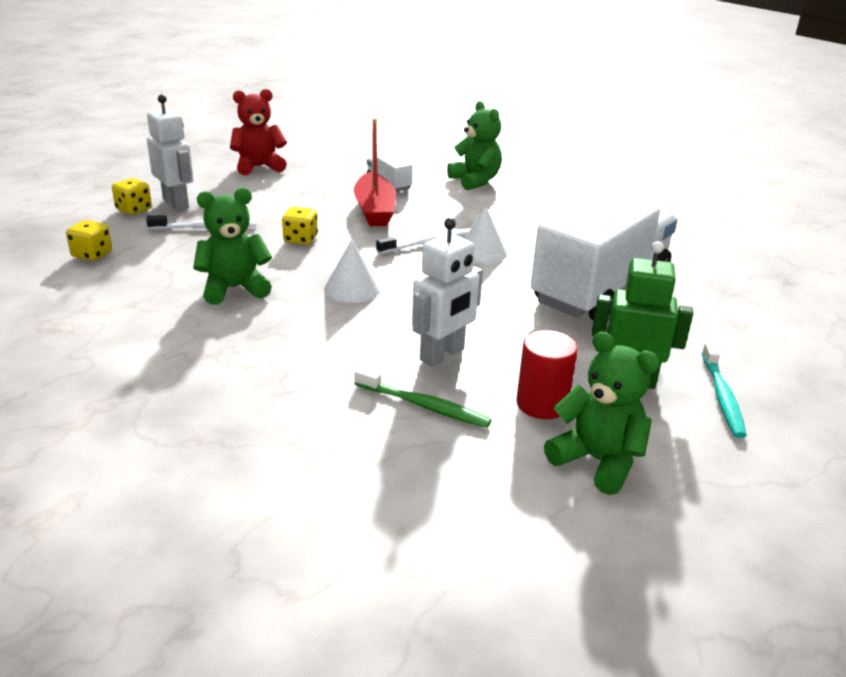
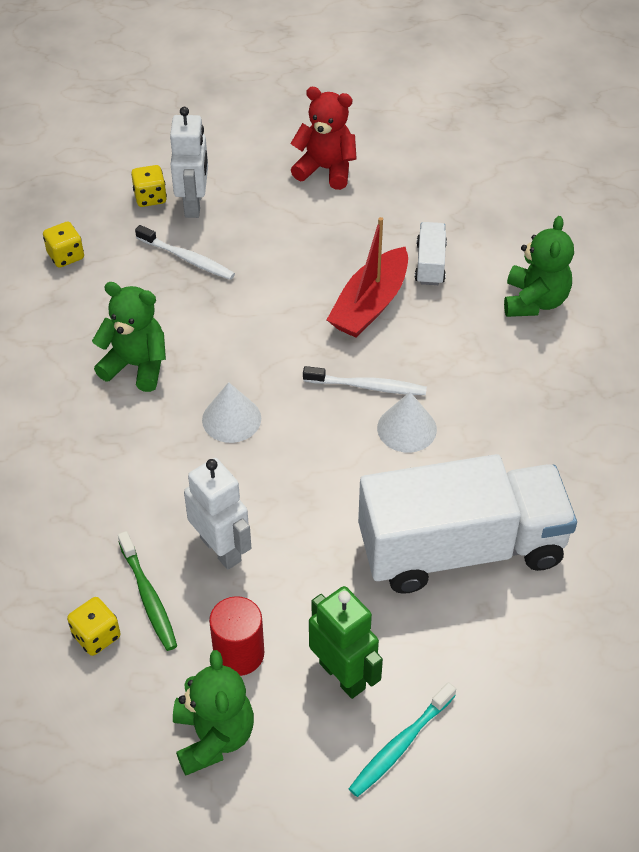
camera: 40 degrees right, 20 degrees up
(300, 239) = (254, 319): yellow dice -> yellow dice (96, 636)
(442, 355) = (221, 549): white robot -> white robot turned 120 degrees counterclockwise

